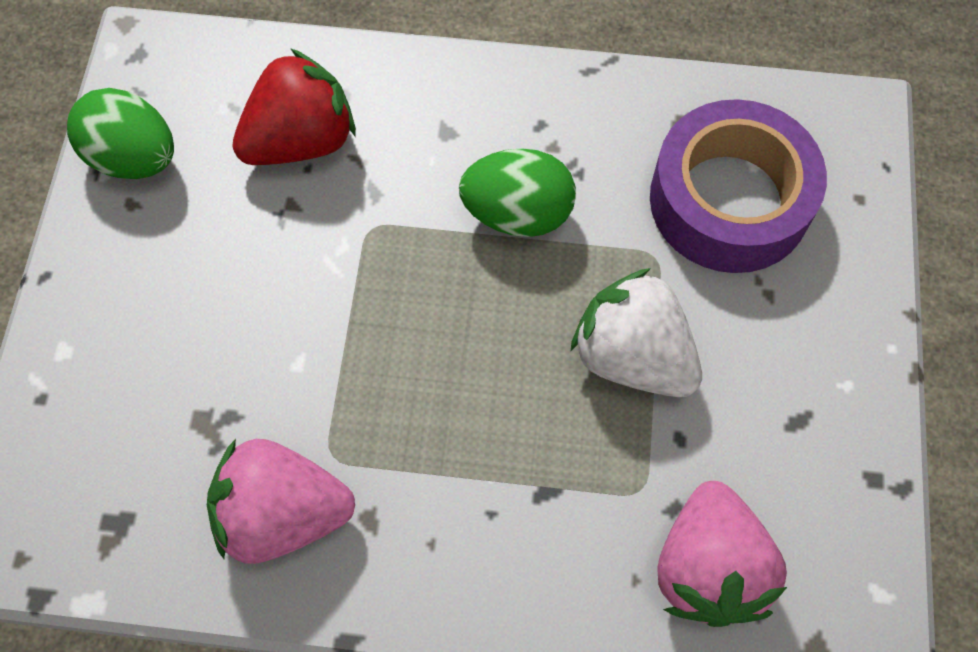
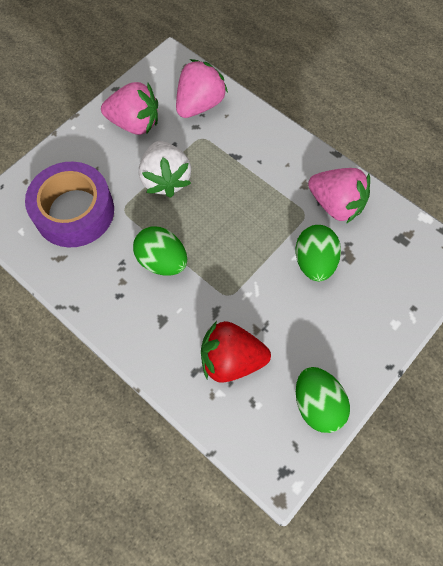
camera: 145 degrees left, 0 degrees up
(260, 371) = (314, 262): none -> green egg
(791, 432) = (135, 123): none -> pink strawberry

